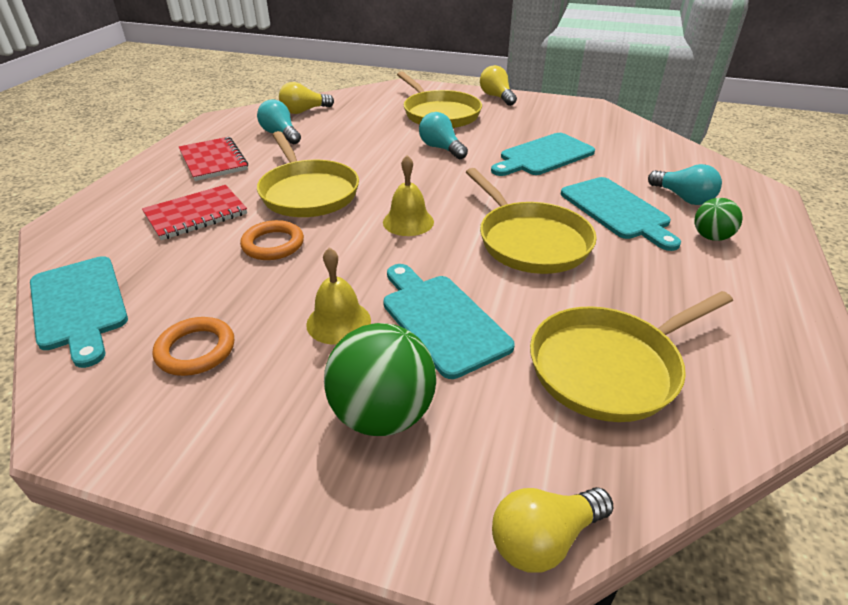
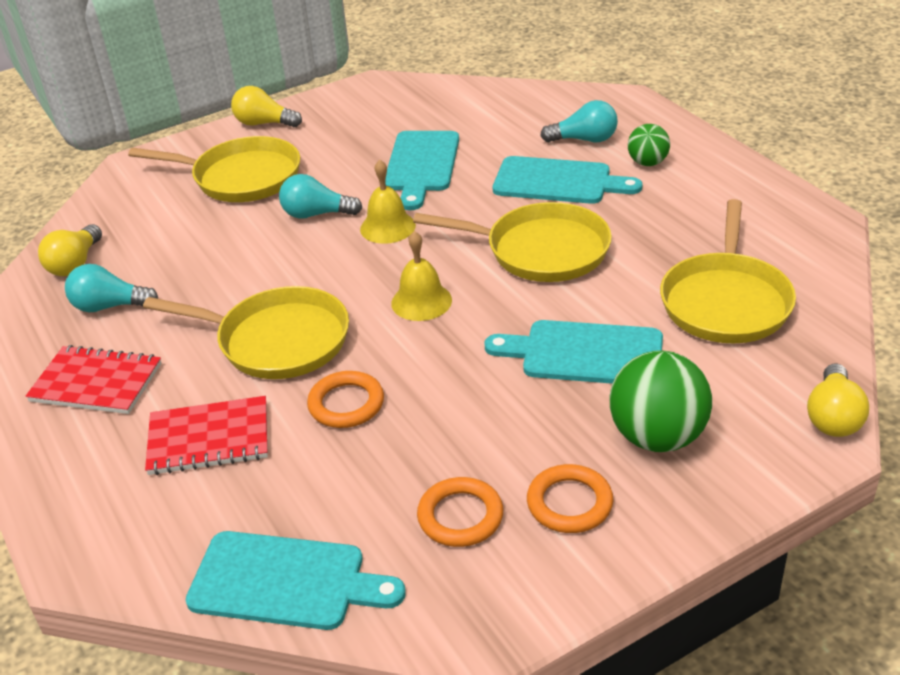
camera: 45 degrees left, 0 degrees up
(196, 214) = (209, 438): red notebook -> red notebook turned 75 degrees clockwise
(254, 402) = (569, 503): none -> orange ring
(338, 322) = (521, 412): yellow bell -> yellow bell (387, 227)

